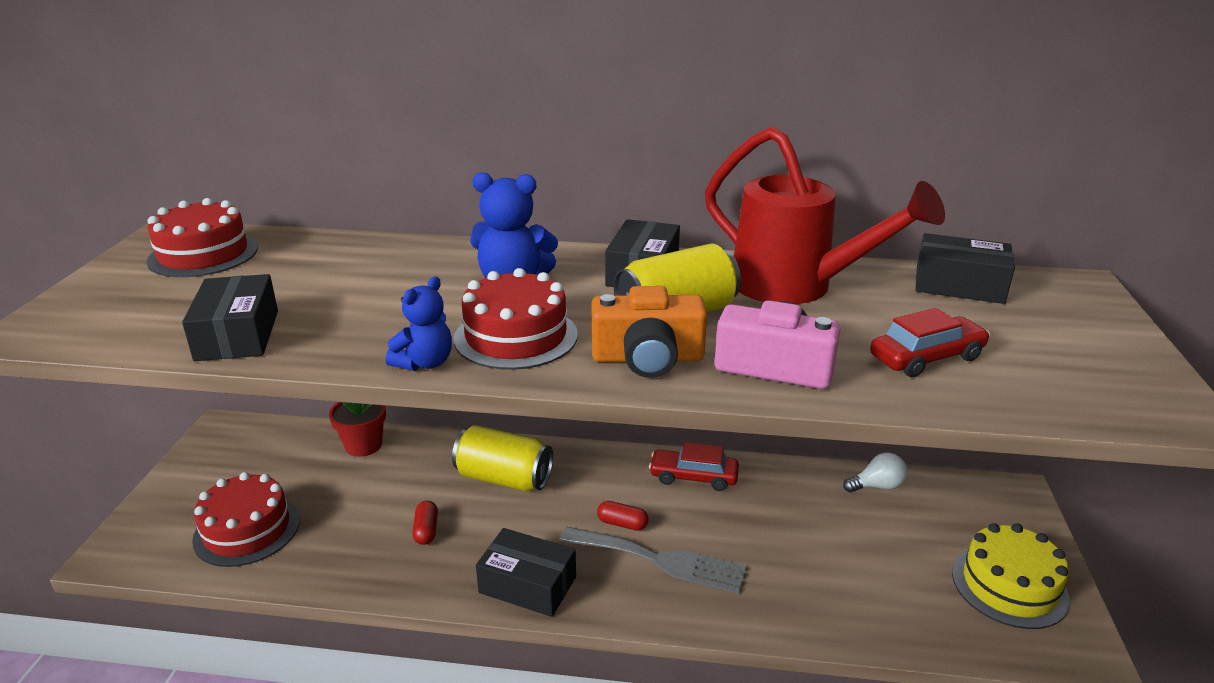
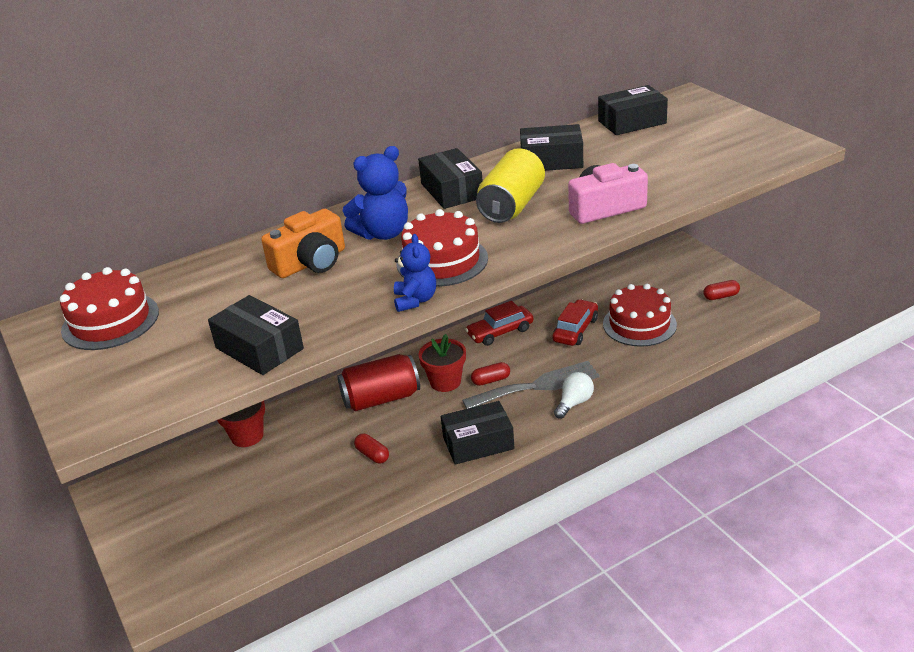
camera: 35 degrees left, 5 degrees up
(247, 530) = (241, 530): red cake -> red cake (639, 324)
(504, 478) = (381, 398): yellow can -> red can
(579, 498) = (445, 382): none -> red flower pot
(648, 358) = (535, 236): orange camera -> orange camera (311, 262)
(795, 287) = (551, 160): red watering can -> black box
(877, 486) = (607, 281): white light bulb -> white light bulb (574, 403)
(926, 358) = (668, 169): red car -> red car (575, 330)
(1009, 586) = (721, 296): yellow cake -> red capsule

